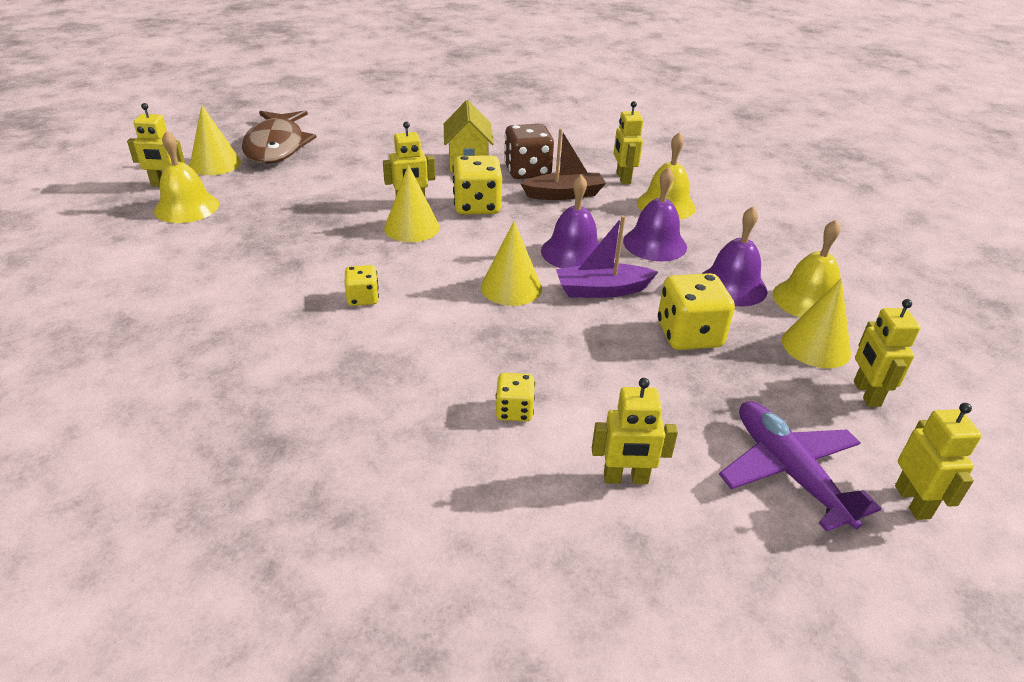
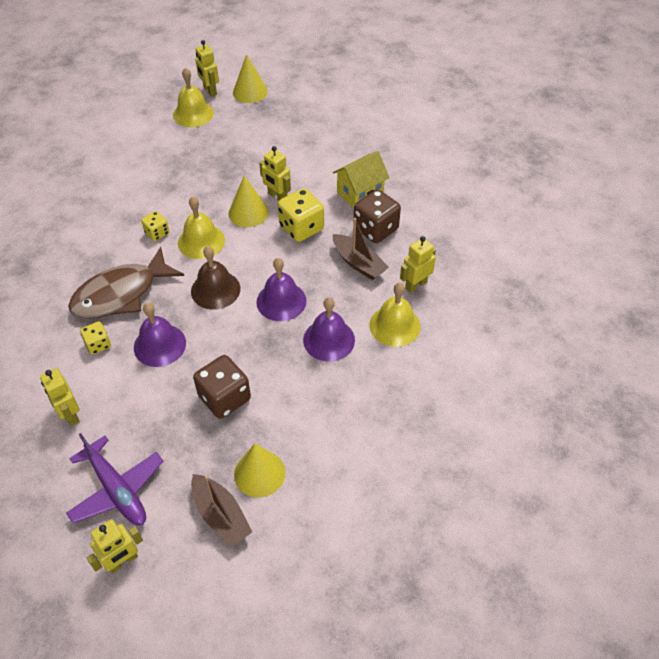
camera: 60 degrees right, 15 degrees up
(276, 146) = (295, 101): brown fish -> brown fish (121, 294)
(511, 287) = (215, 290): yellow cone -> brown bell
(602, 290) = (245, 334): purple boat -> none
(689, 335) = (224, 398): yellow dice -> brown dice
(732, 286) = (304, 403): purple bell -> purple bell (159, 345)
(789, 471) = (117, 490): purple plane -> purple plane turned 105 degrees clockwise
(808, 300) = (319, 454): yellow bell -> yellow bell (201, 241)
(866, 394) = (221, 515): yellow robot -> brown boat

